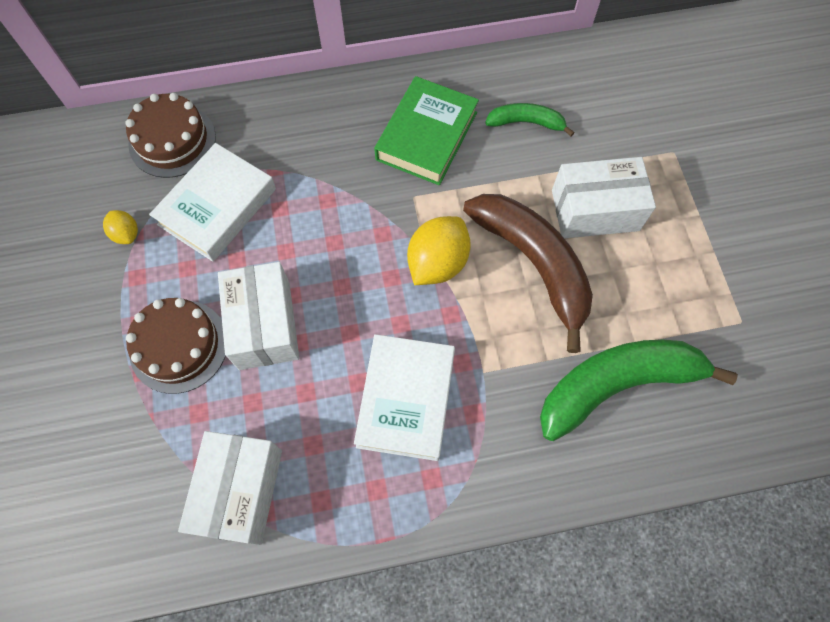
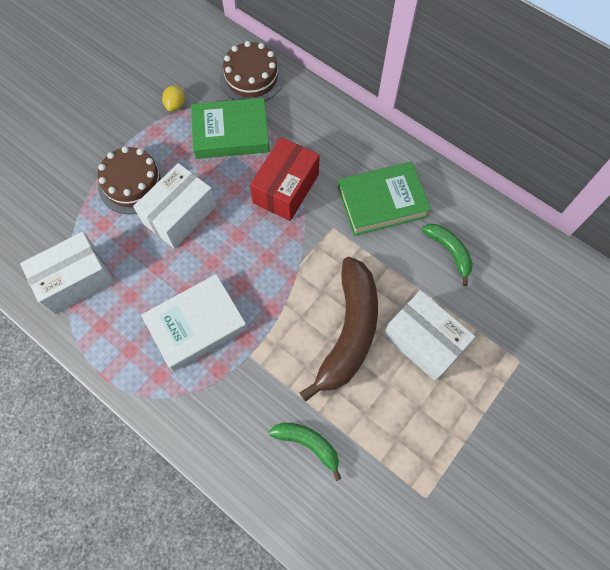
camera: 50 degrees right, 0 degrees up
(217, 207) = (231, 133): white book -> green book
(332, 205) = (286, 188): none -> red box
(437, 263) = (299, 275): yellow lemon -> none
(617, 385) = (308, 444): green banana -> green banana, size x0.51

